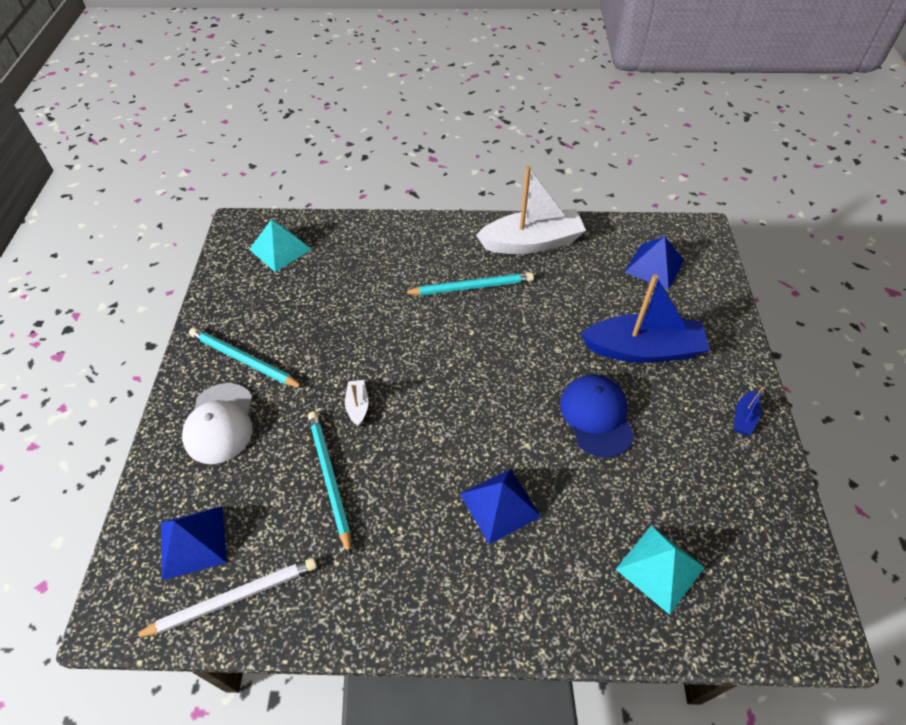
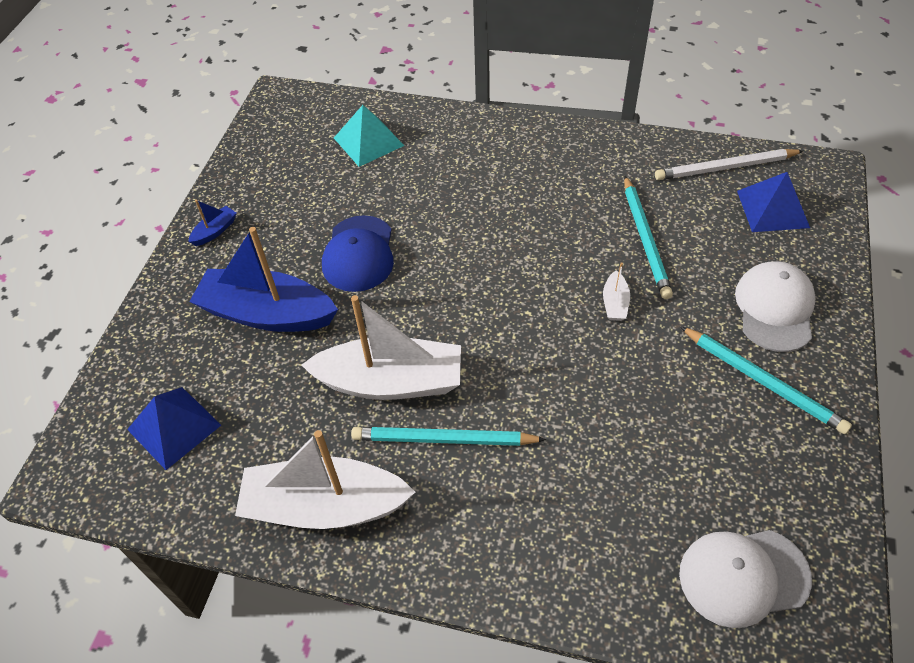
camera: 165 degrees left, 0 degrees up
(280, 249) = (743, 576): turquoise pyramid -> white cap
(499, 505) = (484, 197): blue pyramid -> none
(521, 316) = (391, 382): none -> white boat

